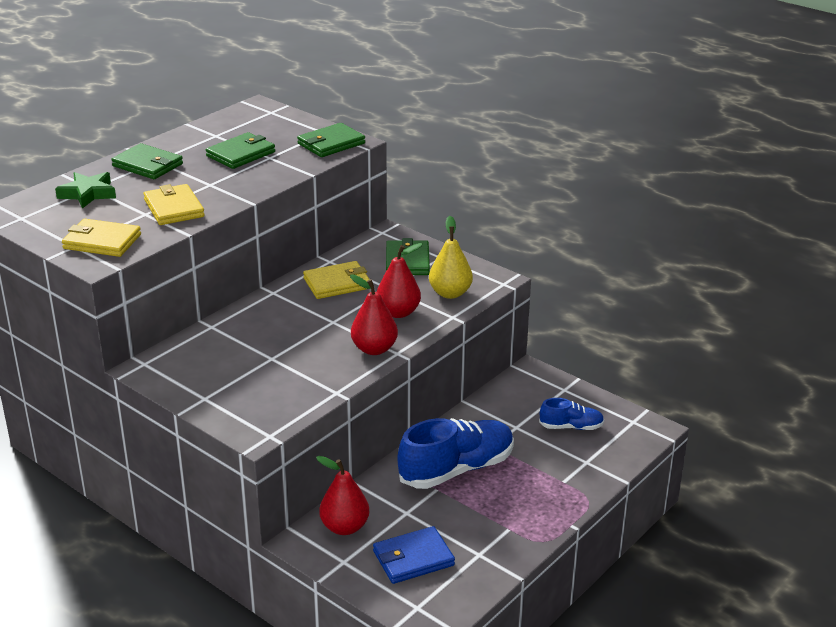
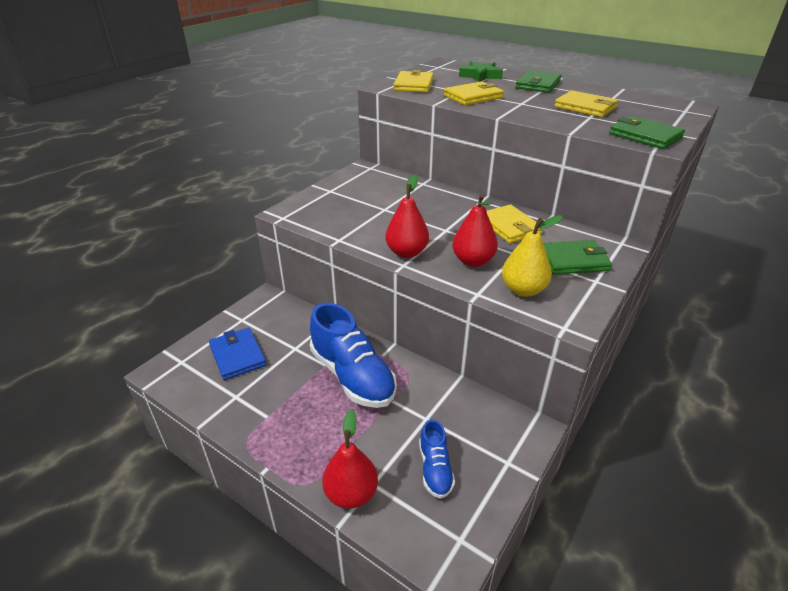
camera: 85 degrees right, 5 degrees up
(241, 154) = (585, 107): green wallet -> yellow wallet
(344, 527) = (280, 316): red pear -> red pear (351, 493)

